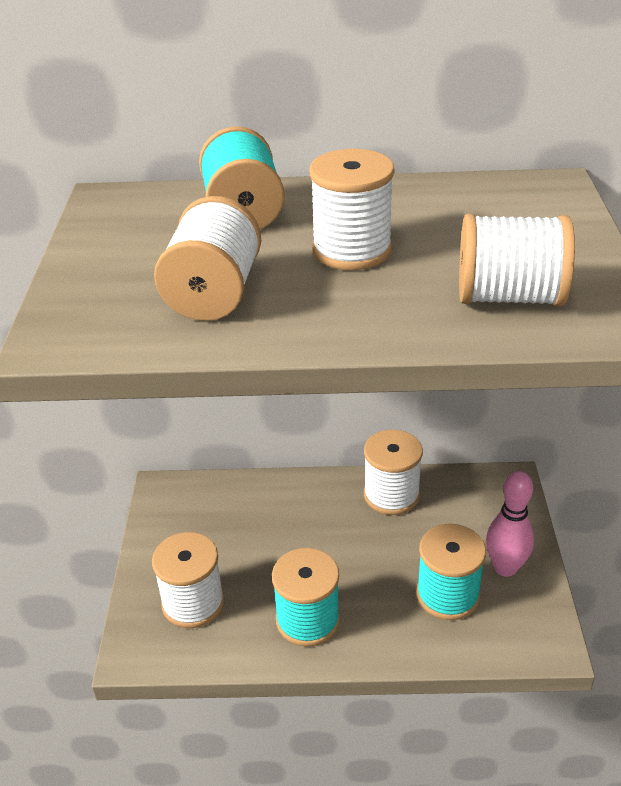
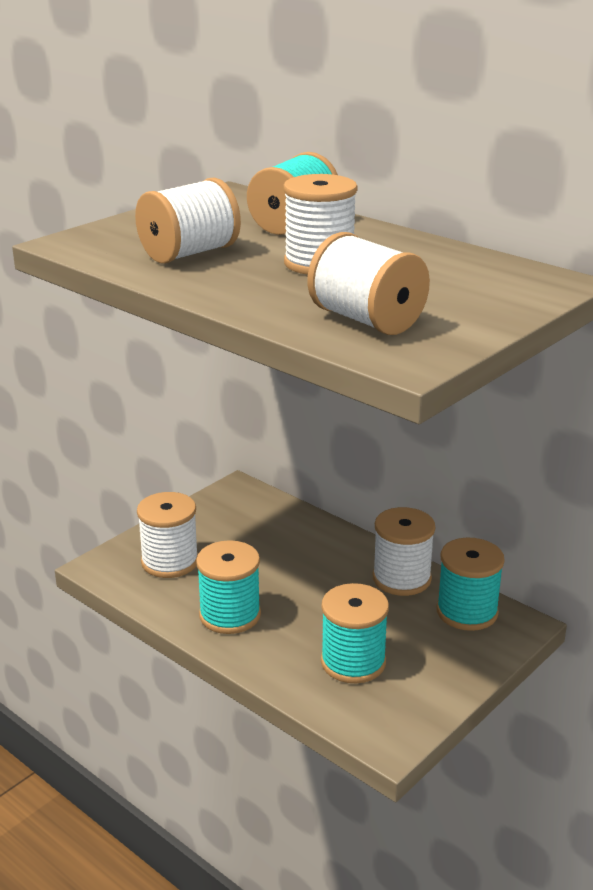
camera: 40 degrees right, 10 degrees down
(467, 494) = (467, 612): none -> turquoise spool
(505, 568) = (426, 674): pink bowling pin -> none

